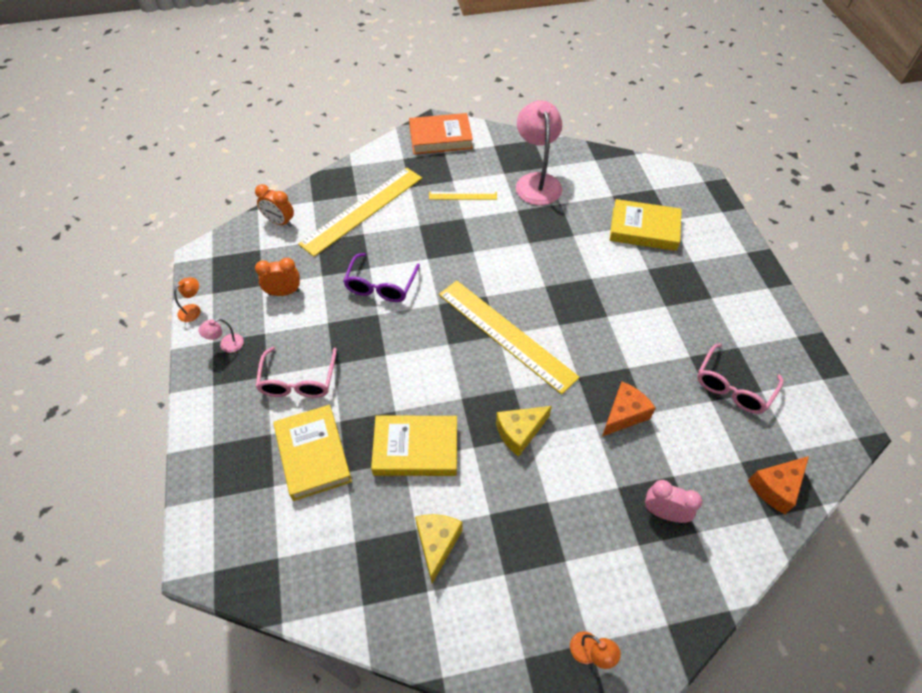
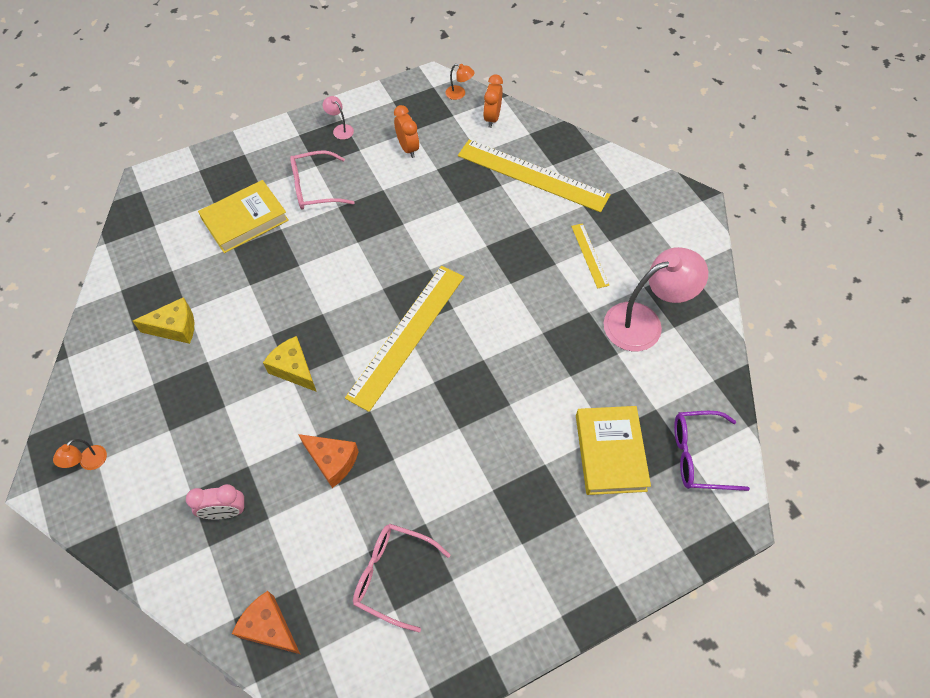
camera: 75 degrees right, 5 degrees up
(193, 310) = (371, 95): orange lamp -> orange lamp (459, 94)
(381, 285) = (439, 217): purple glasses -> purple glasses (699, 455)
(415, 449) = (262, 290): yellow book -> none
(440, 138) = (674, 213): orange book -> none
(664, 513) = (226, 512): pink clock -> pink clock turned 75 degrees clockwise

